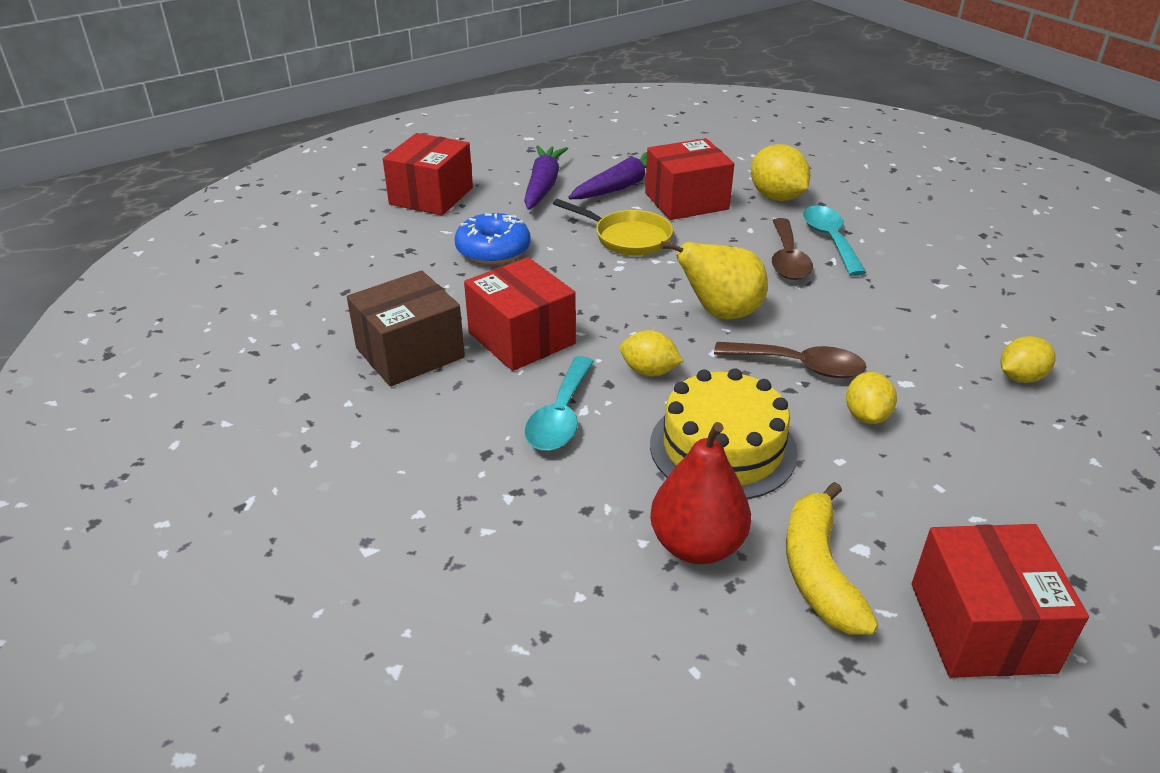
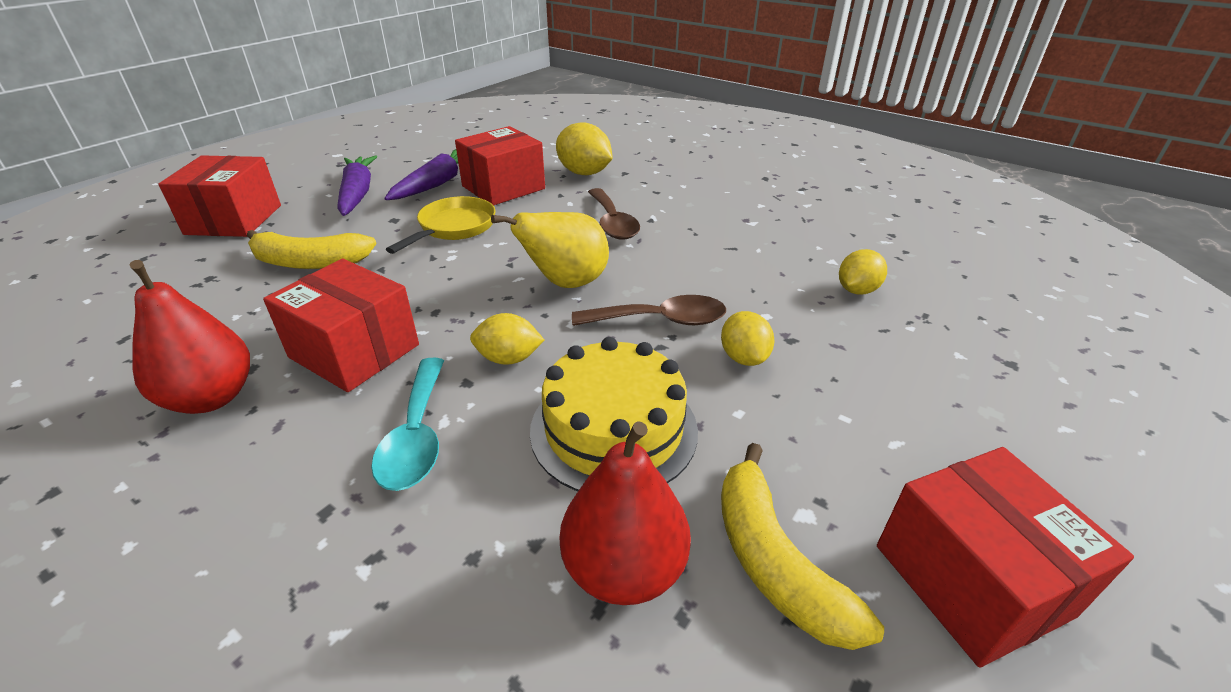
camera: 20 degrees left, 0 degrees up
(410, 353) = (211, 397): brown box -> red pear
(493, 250) = (310, 262): blue donut -> yellow banana
(627, 238) = (454, 228): yellow pan -> yellow pan turned 75 degrees counterclockwise
(830, 240) = (643, 200): turquoise spoon -> none

